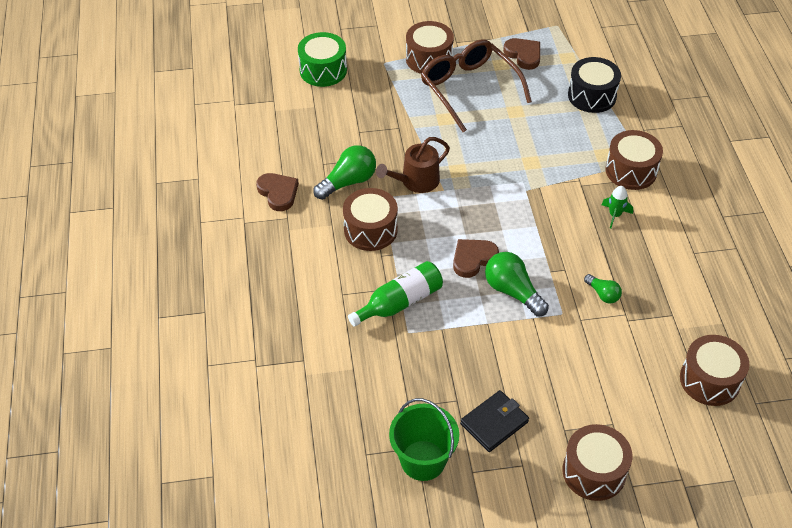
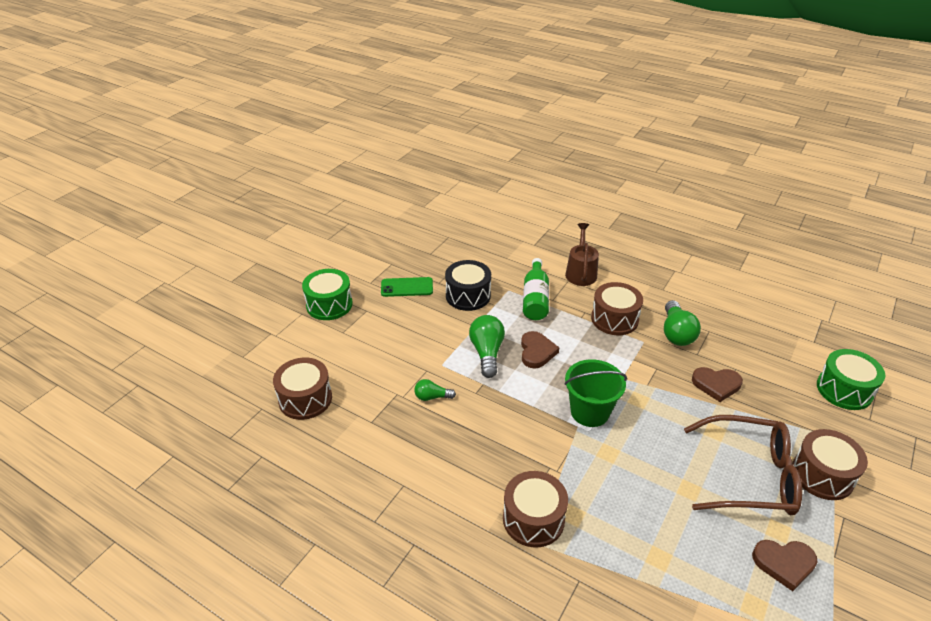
camera: 130 degrees right, 10 degrees down
(278, 193) = (693, 296): brown heart -> brown heart (716, 385)
(416, 181) = (646, 368): brown watering can -> brown watering can (581, 273)
(423, 460) = (420, 252): green bucket -> green bucket (590, 412)
(494, 423) = (407, 287): black wallet -> green phone
(512, 292) = (487, 353): green light bulb -> green light bulb turned 90 degrees counterclockwise
(592, 96) = (668, 575): black drum -> black drum (468, 295)
(594, 471) = (329, 305): brown drum -> green drum
(614, 215) = (495, 464): green rocket -> none

